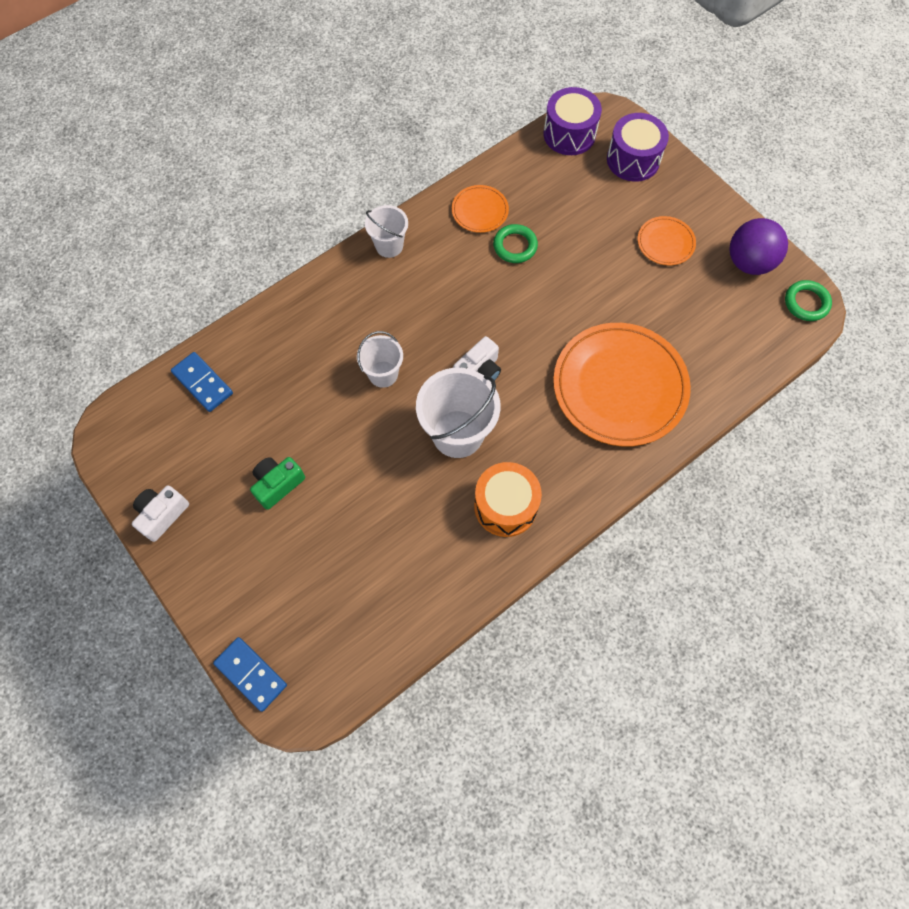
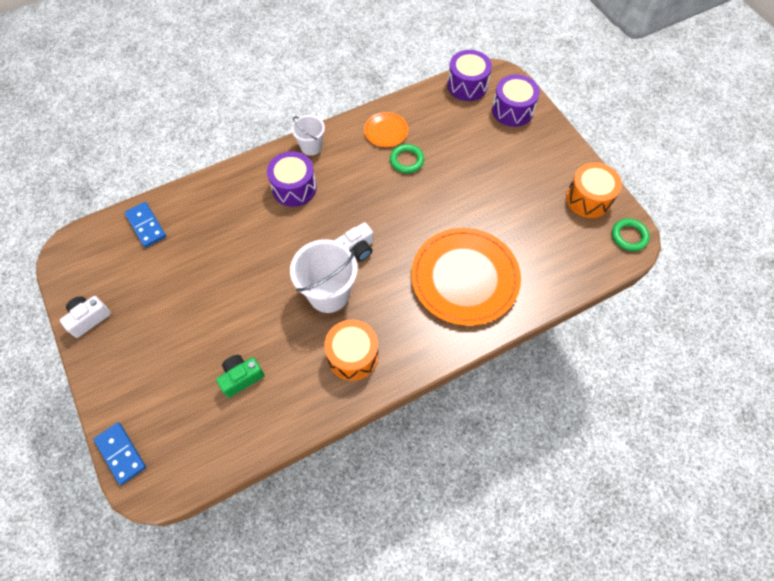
camera: 10 degrees right, 5 degrees down
(278, 484) = (181, 310): green camera -> green camera (241, 377)
(381, 304) = (294, 188): none -> purple drum
(383, 374) = (282, 240): white bucket -> none
(665, 242) = (525, 174): orange plate -> none
(749, 262) = (588, 199): purple ball -> orange drum

